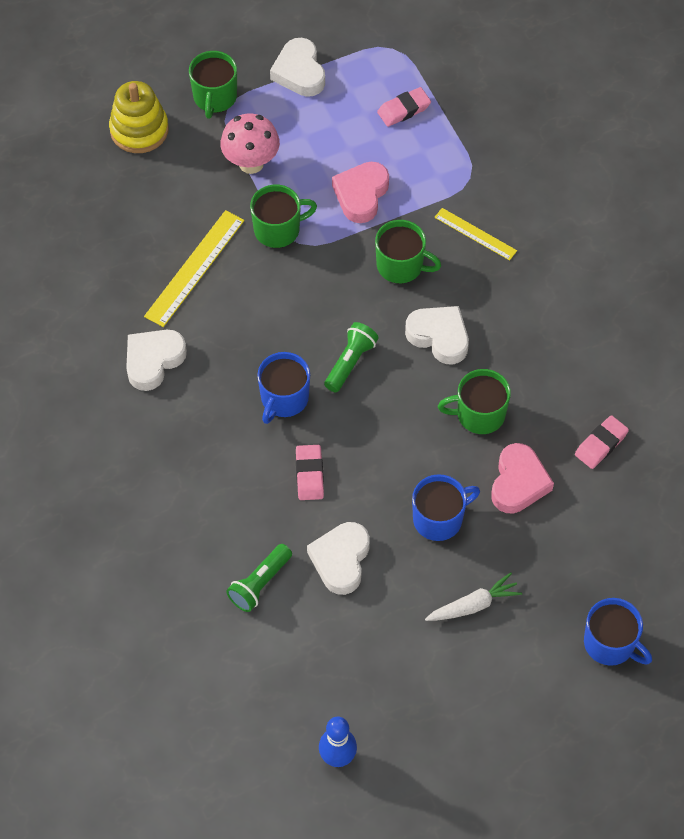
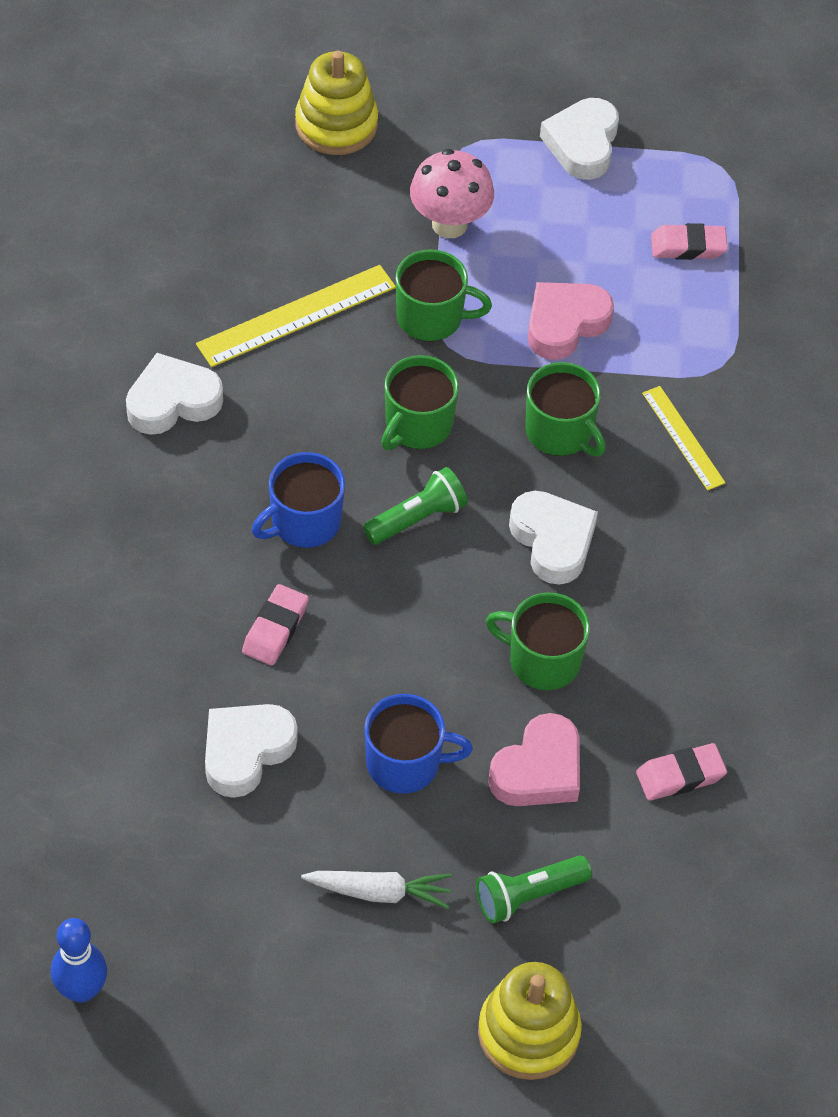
camera: 25 degrees right, 5 degrees down
(215, 97) = (455, 127): green mug -> green mug (417, 425)
(259, 584) = (125, 729): green flashlight -> green flashlight (528, 895)
(610, 643) = (528, 1033): blue mug -> yellow stacking toy

